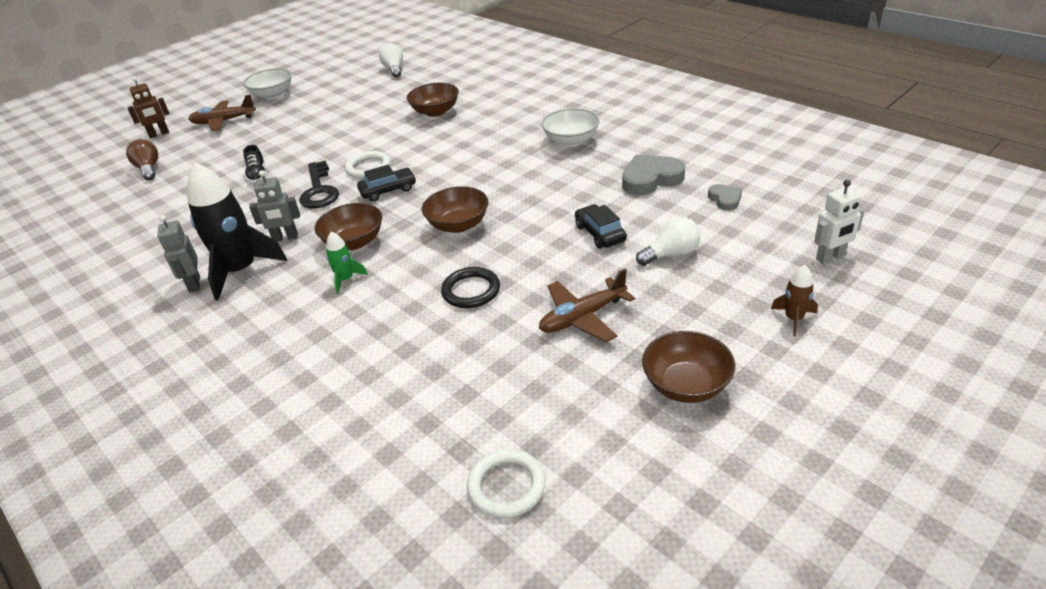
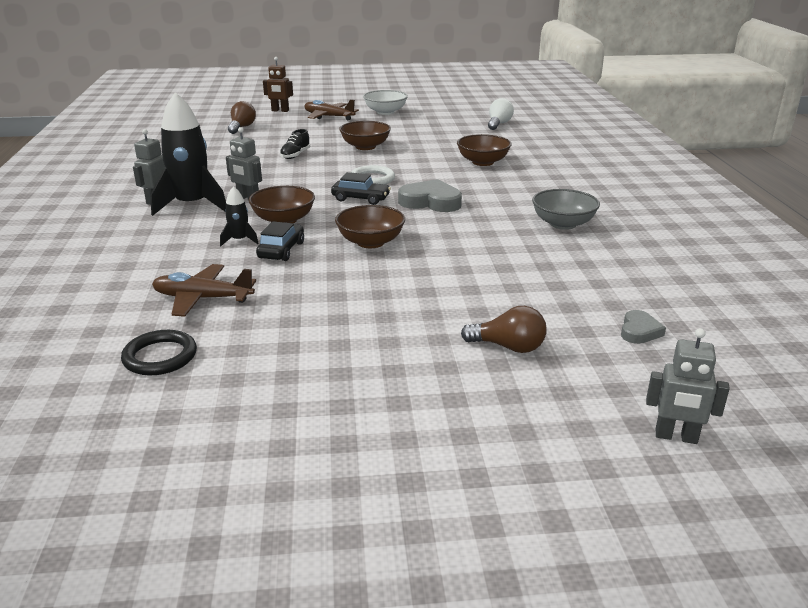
camera: 35 degrees right, 10 degrees down
(319, 190) = (316, 179): black key -> none
(346, 279) = (239, 240): green rocket -> black rocket
(471, 291) = (304, 289): black ring -> black ring (160, 357)
(506, 486) = (104, 428): white ring -> none
(571, 141) = (563, 224): white bowl -> grey bowl
(582, 317) = (352, 351): brown plane -> brown plane (202, 298)
(600, 233) = (471, 300): black car -> black car (281, 250)
(651, 179) = (589, 282): grey heart -> grey heart (430, 202)
(671, 254) = (508, 347): white light bulb -> brown light bulb
(686, 385) = (346, 451): brown bowl -> brown bowl (365, 147)
(794, 319) = (540, 464): brown rocket -> none
(830, 257) = (676, 437): white robot -> grey robot

